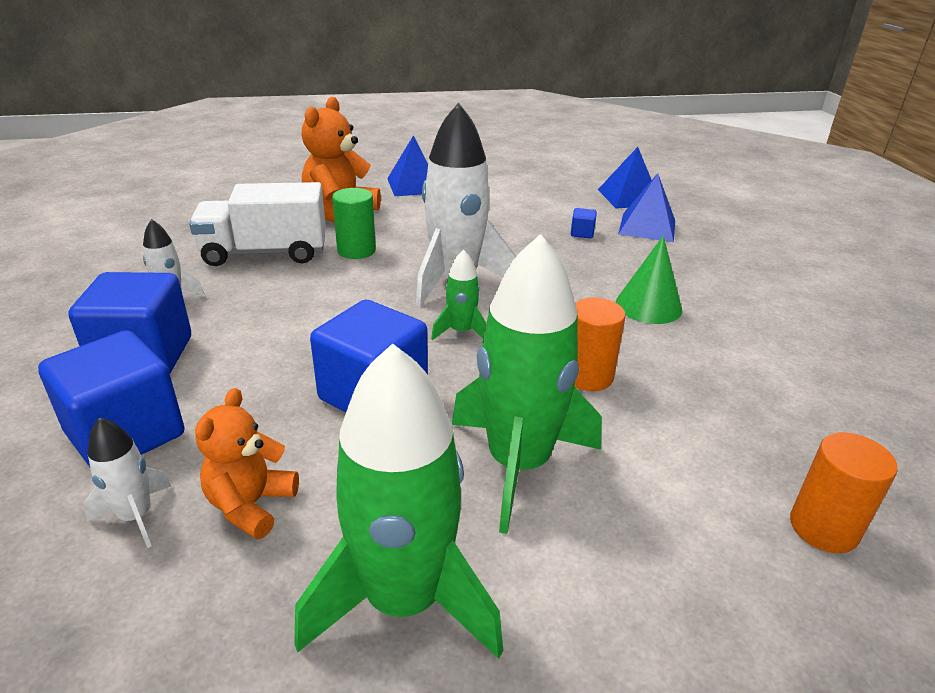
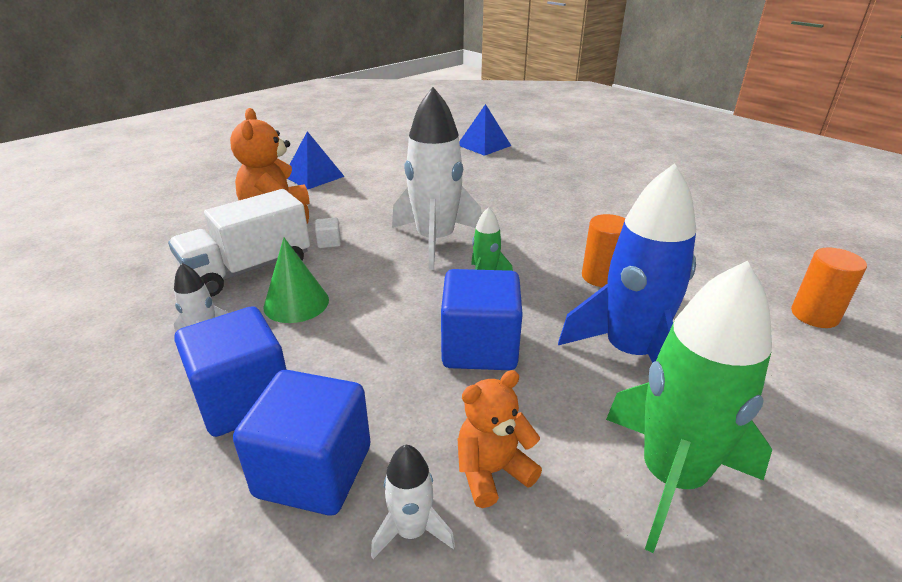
camera: 30 degrees left, 0 degrees up
(251, 505) = (492, 471): orange teddy bear -> orange teddy bear turned 75 degrees clockwise
(356, 250) = (329, 242): green cylinder -> white cube
(518, 464) = (629, 352): green rocket -> blue rocket
(582, 233) = (483, 179): blue cube -> none
(647, 227) = (520, 163): blue pyramid -> none
(648, 306) = (581, 217): green cone -> green cone (296, 303)

